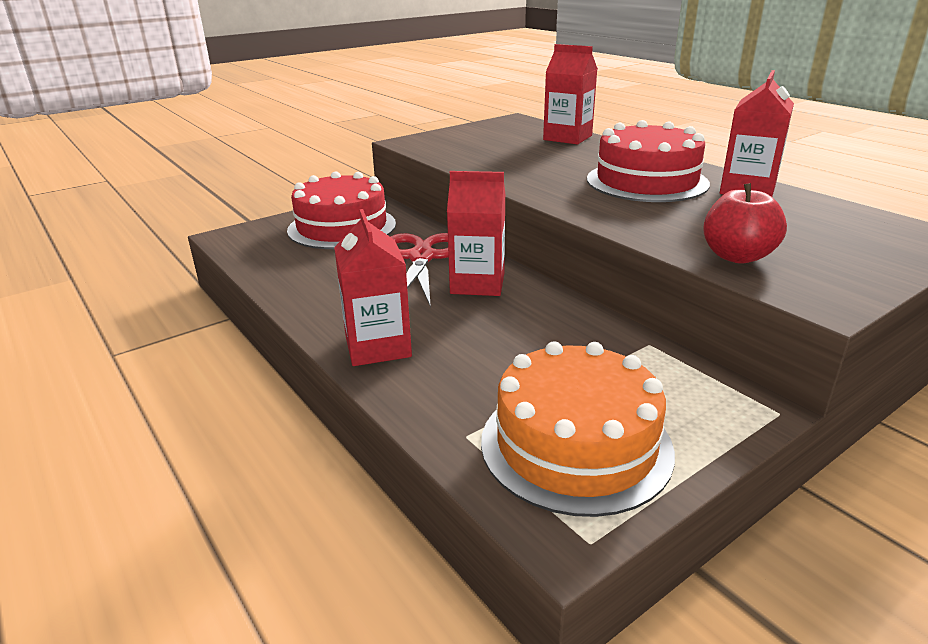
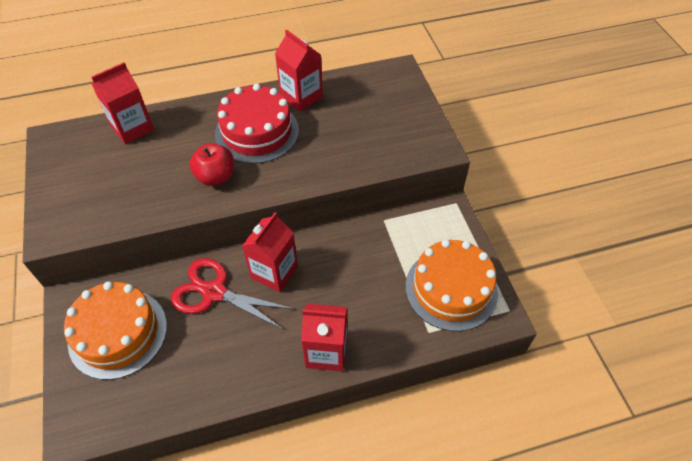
camera: 70 degrees left, 25 degrees up
(342, 227) = (118, 333): red cake -> orange cake
(737, 256) = (383, 152): red apple -> red apple (216, 177)

